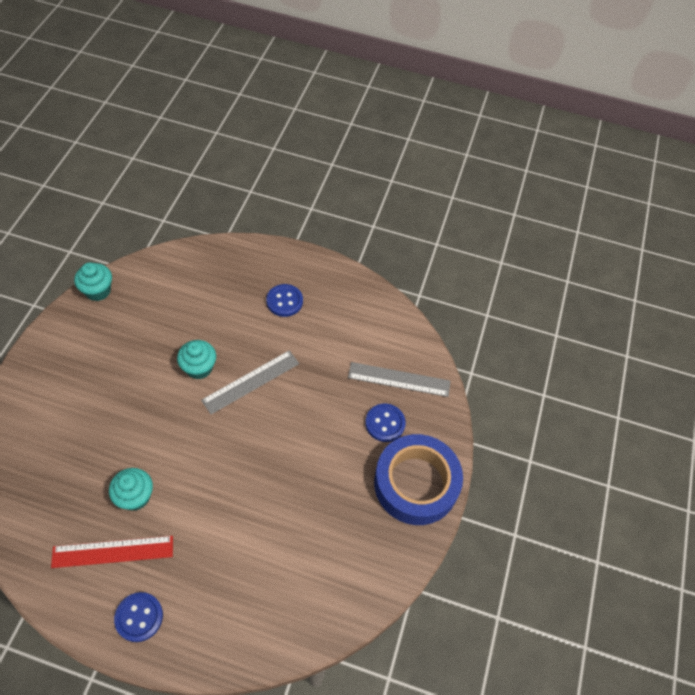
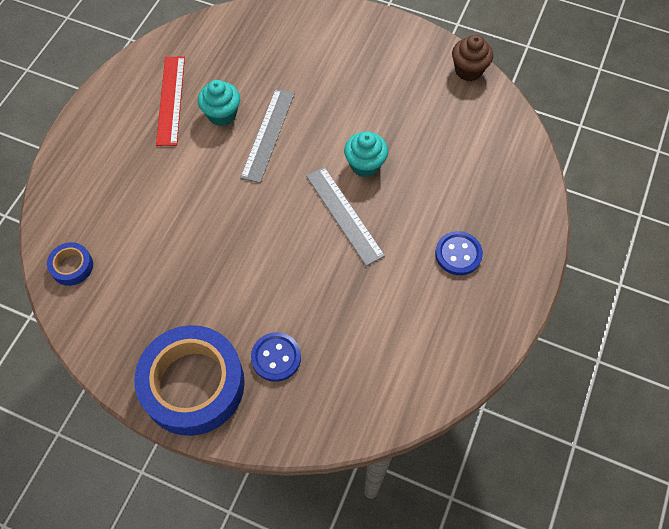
camera: 100 degrees right, 5 degrees up
(98, 291) = (468, 70): turquoise cupcake -> brown cupcake
(139, 617) = (106, 122): blue button -> none
(315, 614) = (72, 266): none -> blue tape
(399, 379) = (336, 382): grey ruler -> grey ruler (268, 134)

